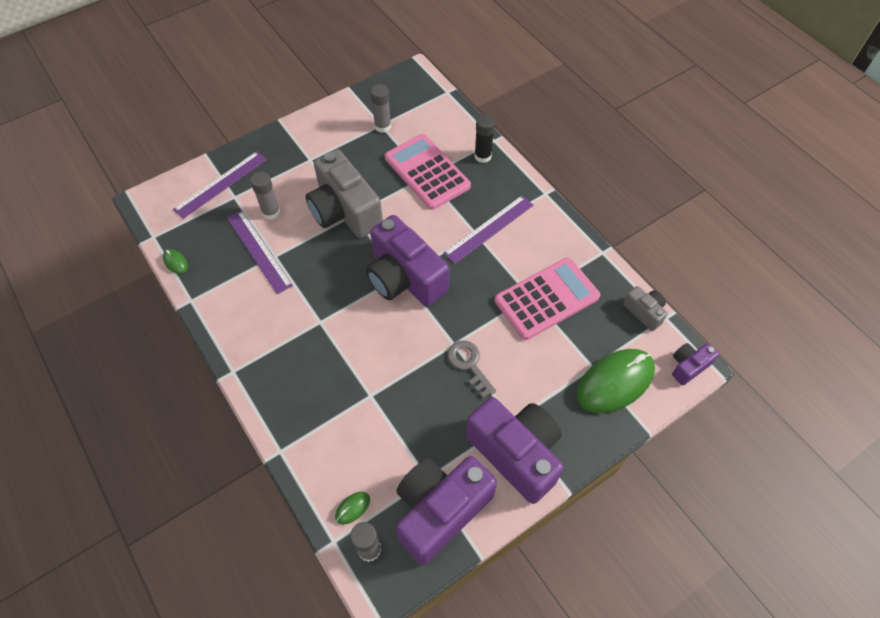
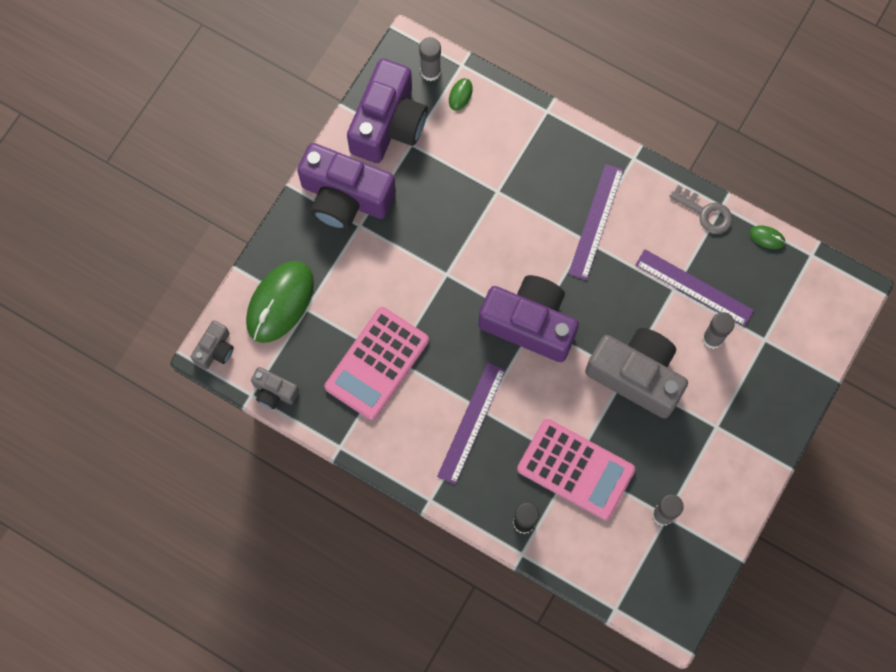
camera: 155 degrees right, 15 degrees up
(221, 184) = (790, 348): purple ruler -> purple ruler (596, 221)
(469, 364) = (422, 260): grey key -> grey key (705, 212)
(688, 366) = (215, 350): purple camera -> grey camera

